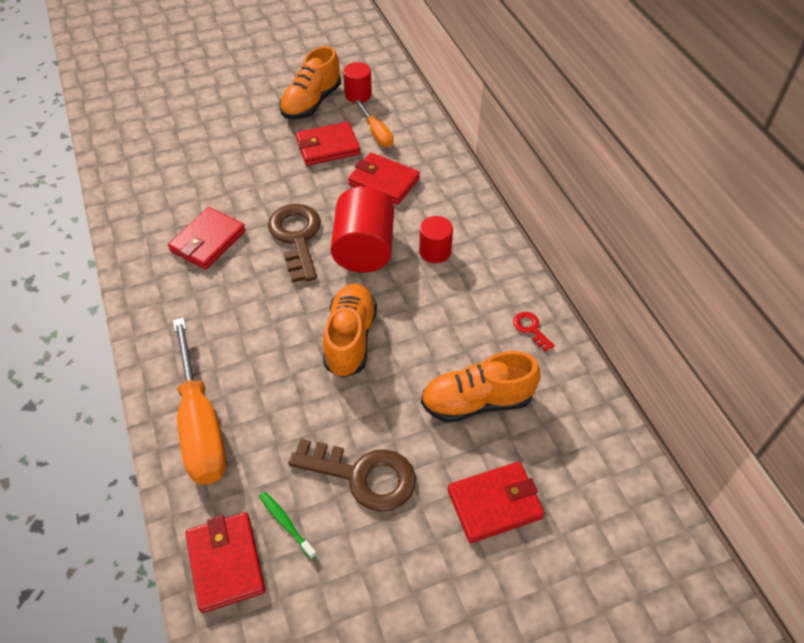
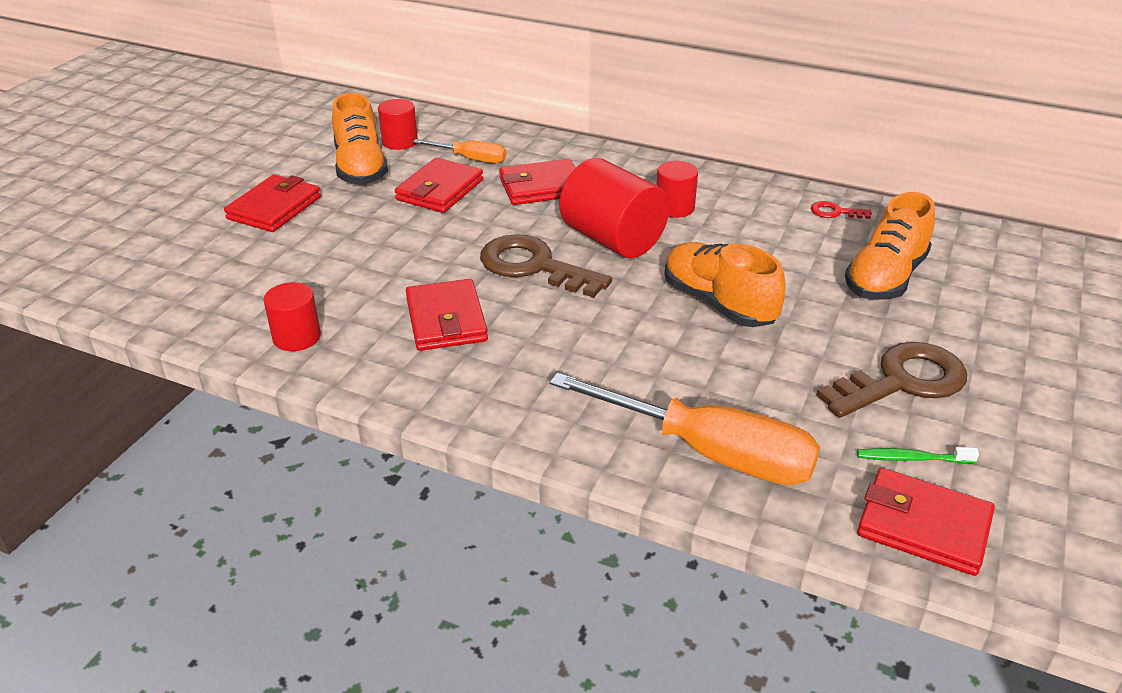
camera: 45 degrees left, 15 degrees down
(136, 201) = (296, 337): none -> red cylinder
(494, 504) = (1013, 327): red wallet -> red wallet (274, 208)

